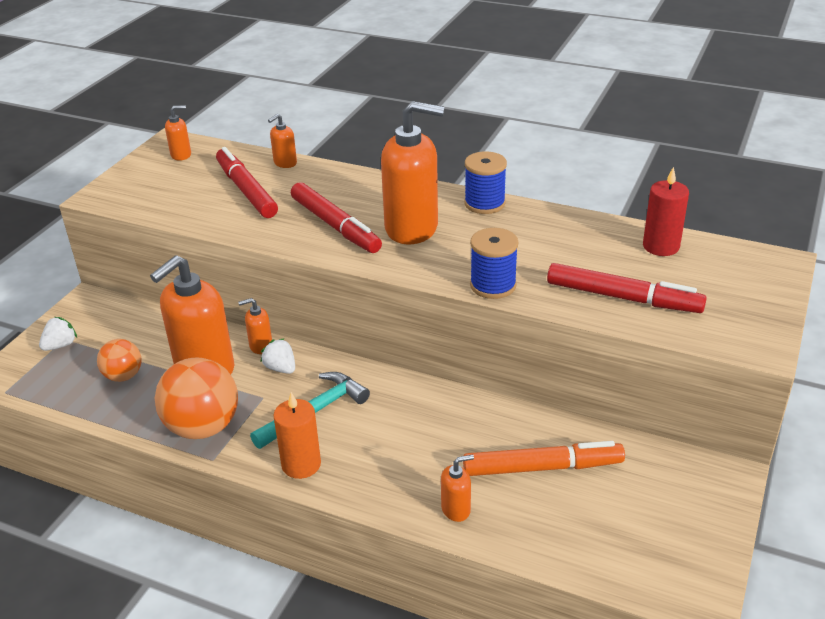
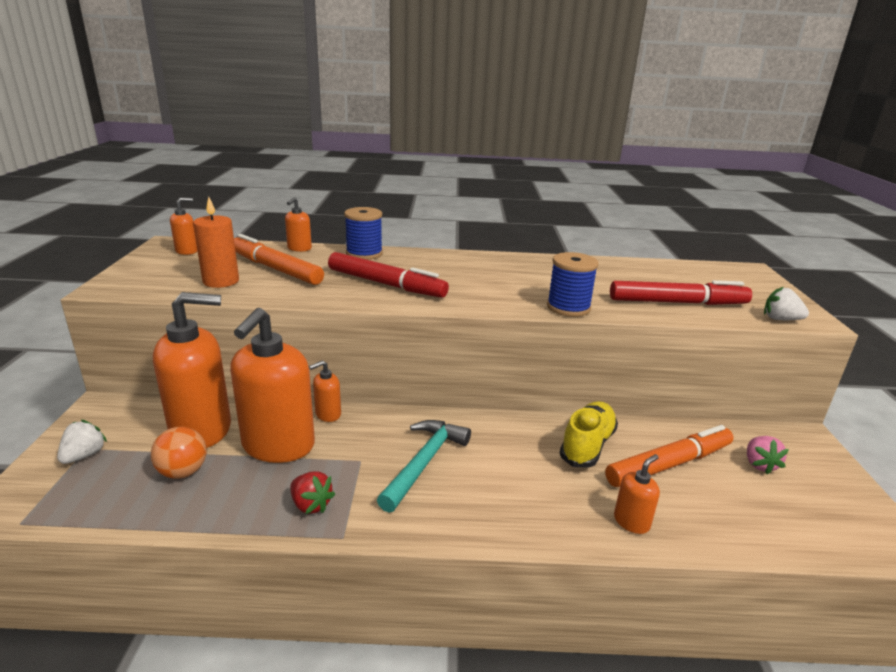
camera: 25 degrees left, 10 degrees down
(203, 427) = (311, 505): orange ball -> red strawberry
(246, 190) = (275, 269): red marker -> orange marker
(281, 368) = (362, 430): white strawberry -> white strawberry (780, 319)
(301, 464) = (446, 517): orange candle -> orange candle (221, 281)
(412, 228) = (458, 279): orange soap dispenser -> orange soap dispenser (202, 430)
(477, 429) = (587, 445): none -> yellow shoe
(484, 203) = (502, 258): blue spool -> blue spool (364, 254)
(639, 490) = (759, 464): none -> pink strawberry
(661, 246) = (662, 269): red candle -> none

